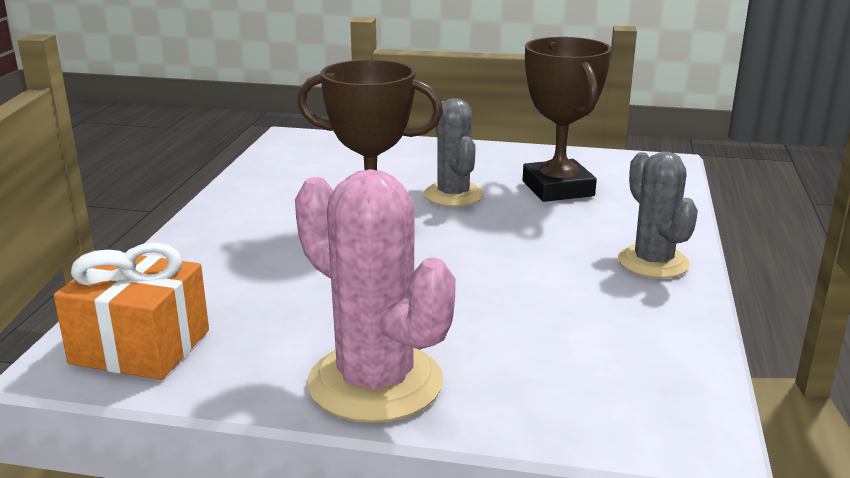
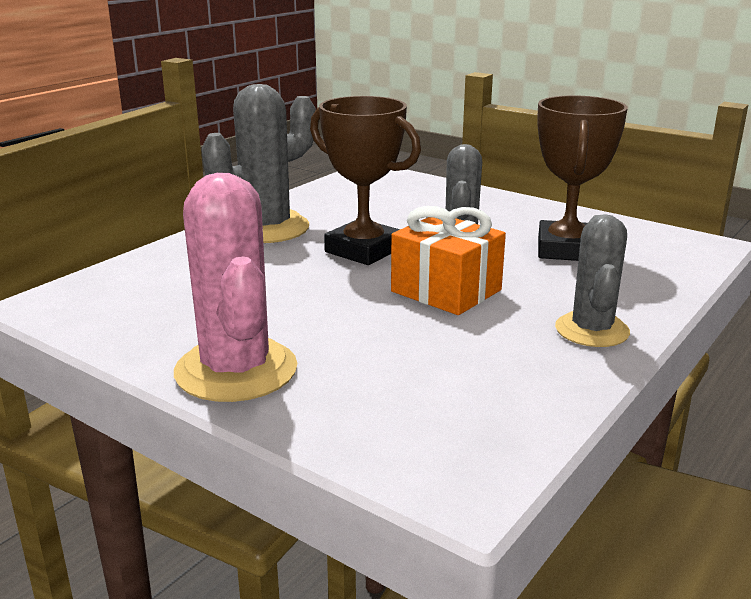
camera: 25 degrees right, 0 degrees up
(140, 347) = (99, 304): orange gift -> orange gift (446, 291)
(244, 220) = (266, 228): none -> grey cactus

